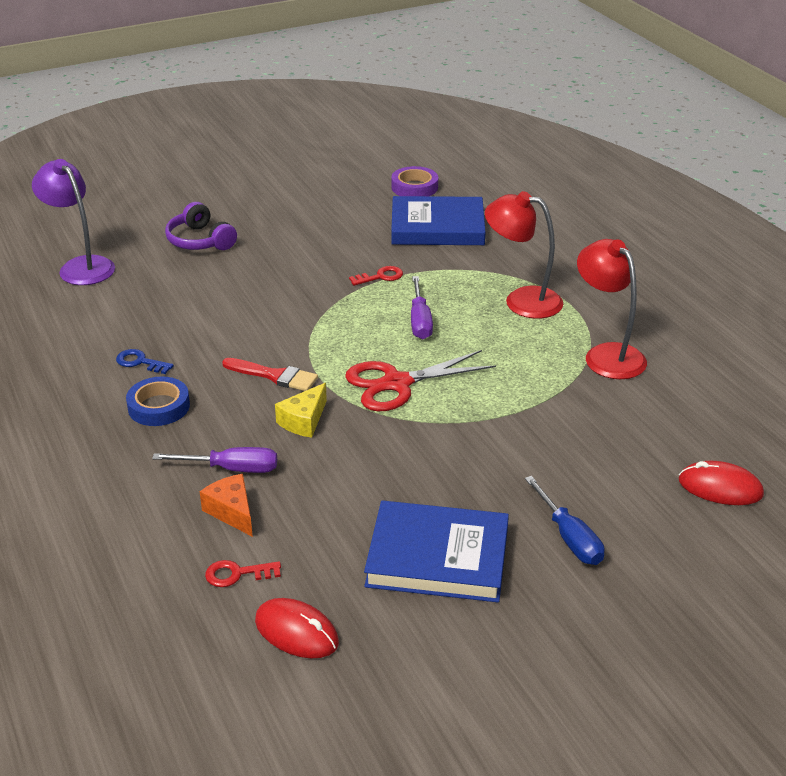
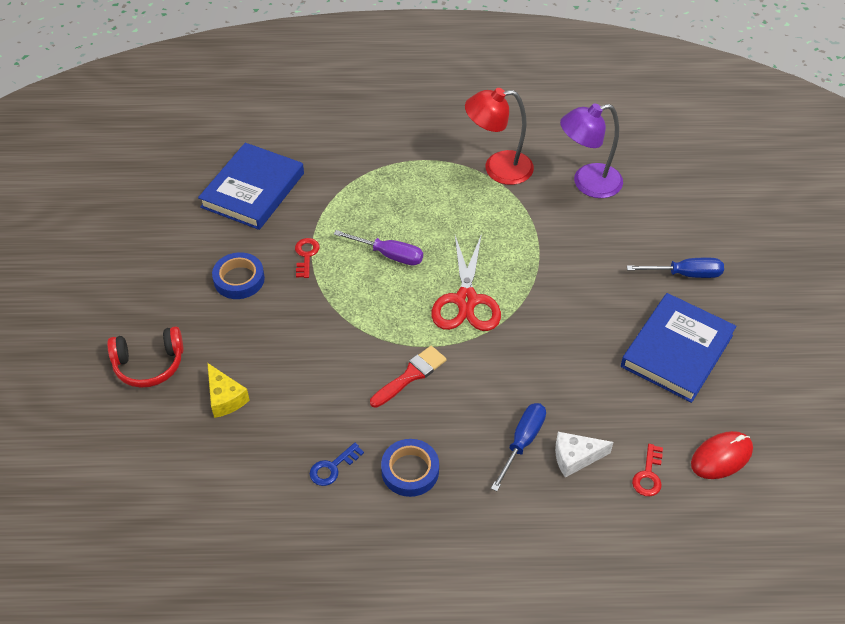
camera: 65 degrees left, 15 degrees up
(81, 266) = (126, 476): purple lamp -> purple lamp (587, 183)
(200, 241) = (149, 364): purple headphones -> red headphones
(232, 469) = (522, 442): purple screwdriver -> blue screwdriver
(232, 512) = (575, 458): orange cheese -> white cheese
(304, 421) = (483, 375): yellow cheese -> yellow cheese (225, 398)
(324, 252) = (239, 279): none -> blue tape
(414, 187) = (173, 179): purple tape -> none
(521, 300) = (399, 184): red lamp -> none
(720, 487) = (668, 180): red mouse -> none

